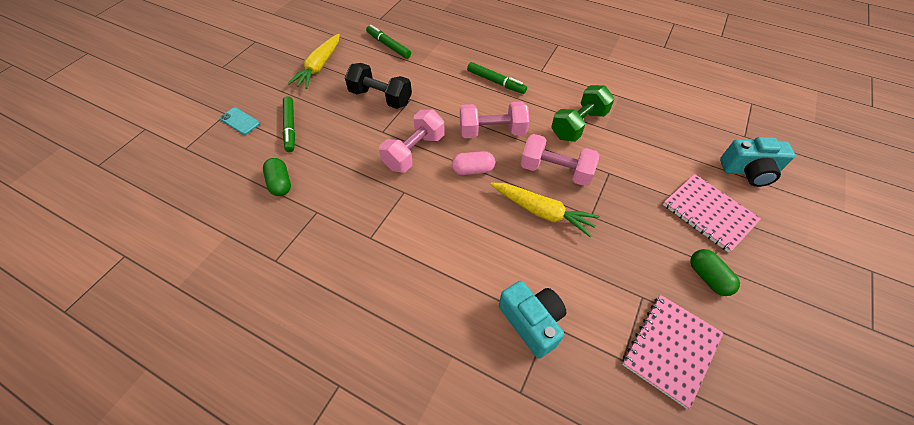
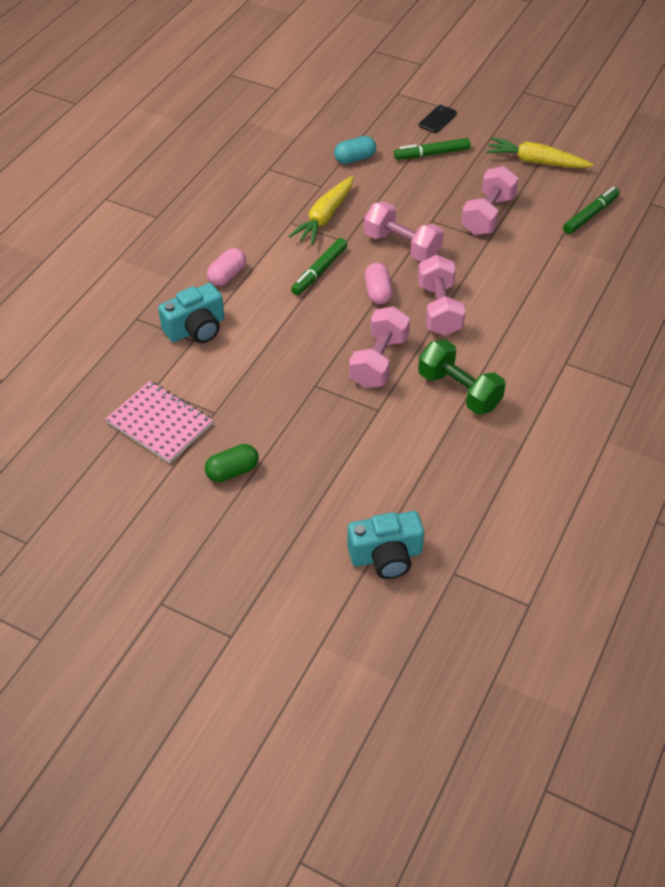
camera: 90 degrees right, 5 degrees down
(240, 121) = (437, 119): turquoise phone -> black phone
(280, 183) = (355, 158): green capsule -> turquoise capsule
(380, 97) = (488, 215): black dumbbell -> pink dumbbell
(449, 295) = (227, 275): none -> pink capsule
(496, 82) = (533, 315): green marker -> green marker (319, 271)
(542, 212) = (320, 345): yellow carrot -> yellow carrot (325, 217)
(708, 213) = (317, 494): pink notebook -> none
(748, 171) = (386, 556): turquoise camera -> turquoise camera turned 105 degrees counterclockwise

